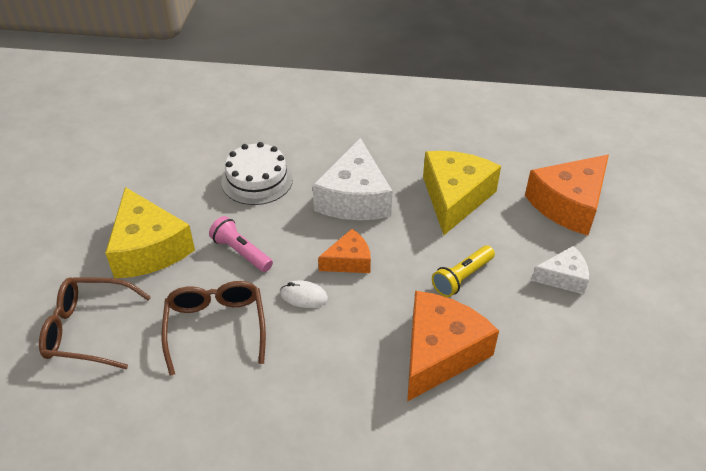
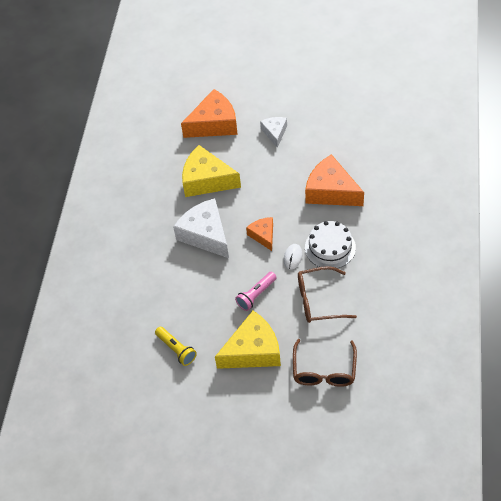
camera: 85 degrees left, 10 degrees up
(257, 180) = (184, 294): white cake -> white cake (330, 247)
(354, 198) = (205, 234): white cheese -> white cheese turned 135 degrees counterclockwise
(462, 277) = (276, 179): yellow flashlight -> yellow flashlight (176, 349)
(568, 204) = (214, 124): orange cheese -> orange cheese turned 75 degrees counterclockwise

